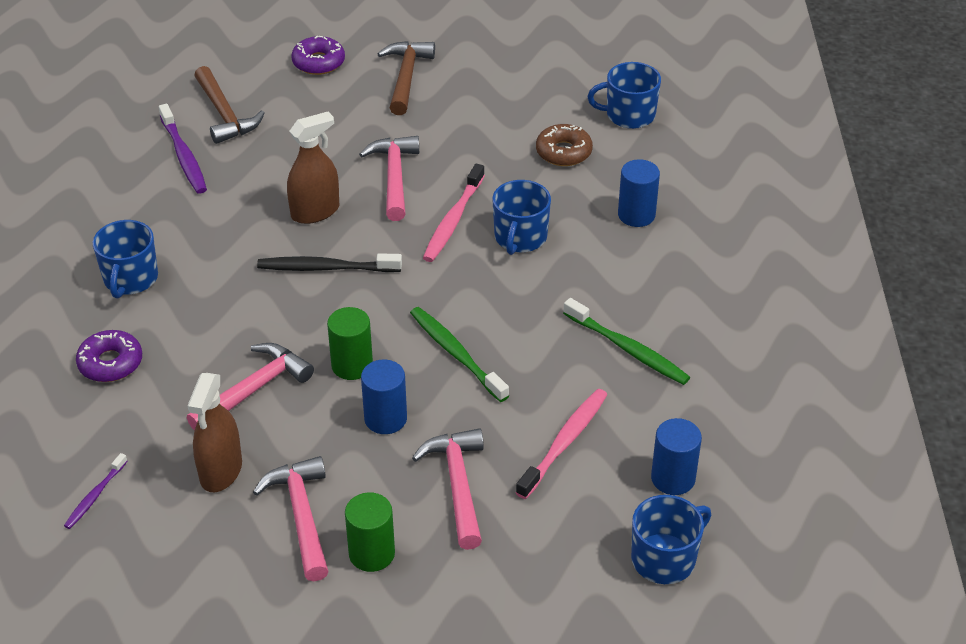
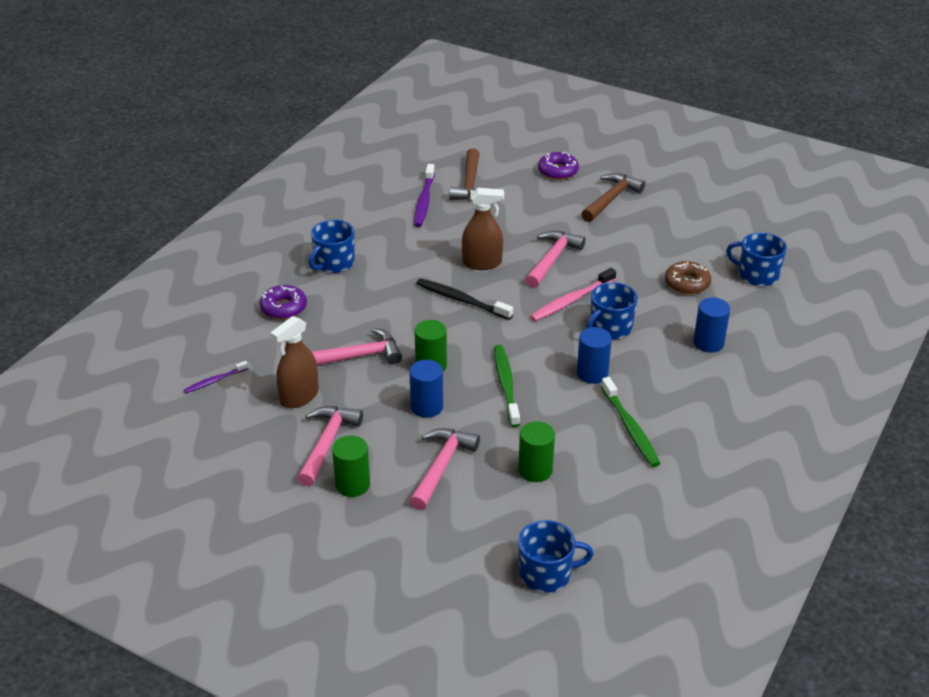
camera: 30 degrees right, 5 degrees down
(564, 443) = (535, 470): pink toothbrush -> green cylinder
(673, 478) = (595, 525): blue cylinder -> blue cylinder (592, 373)

